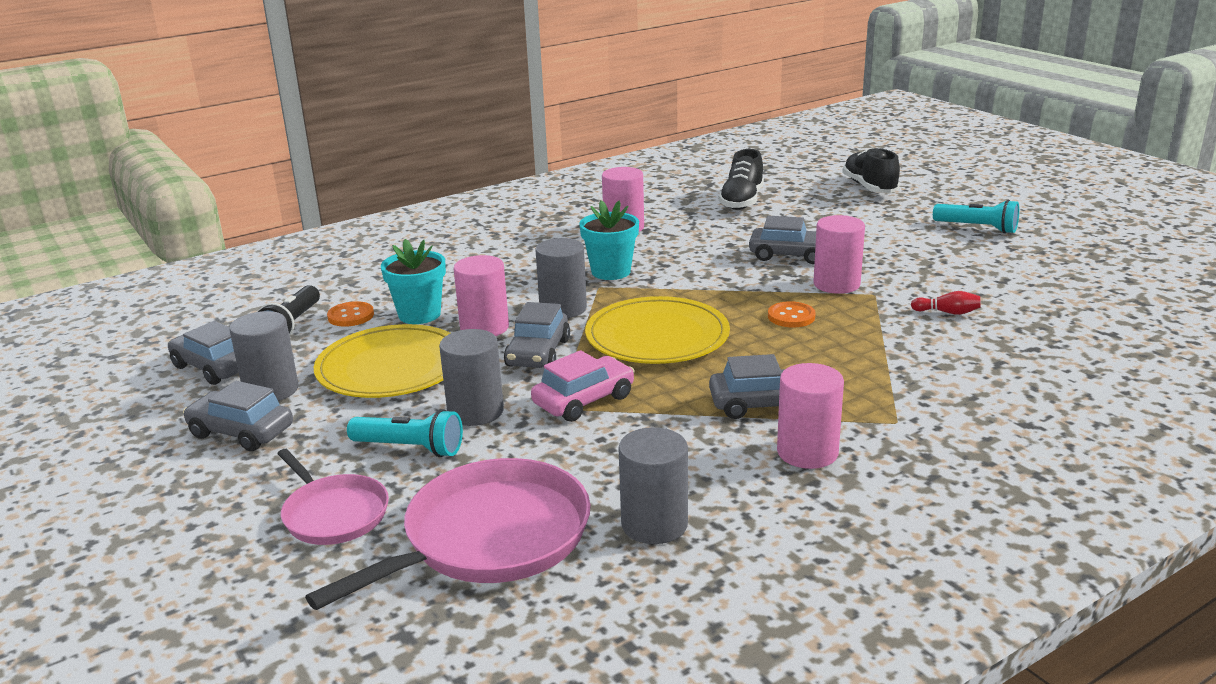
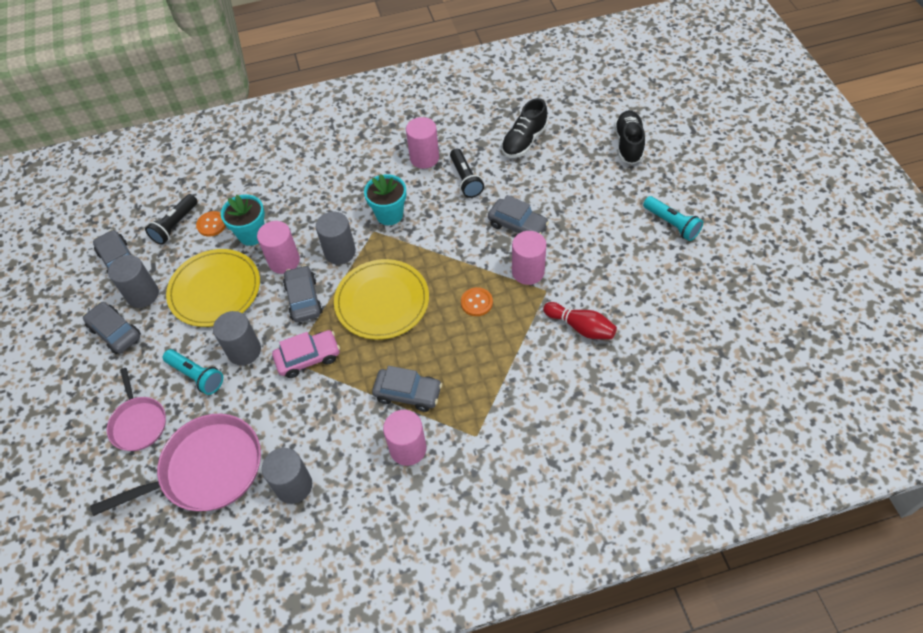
camera: 20 degrees right, 30 degrees up
(538, 353) = (304, 299): grey car -> grey car turned 135 degrees clockwise
(691, 234) = (465, 179): none -> black flashlight
(947, 312) = (580, 327): red bowling pin -> red bowling pin, size x1.65

